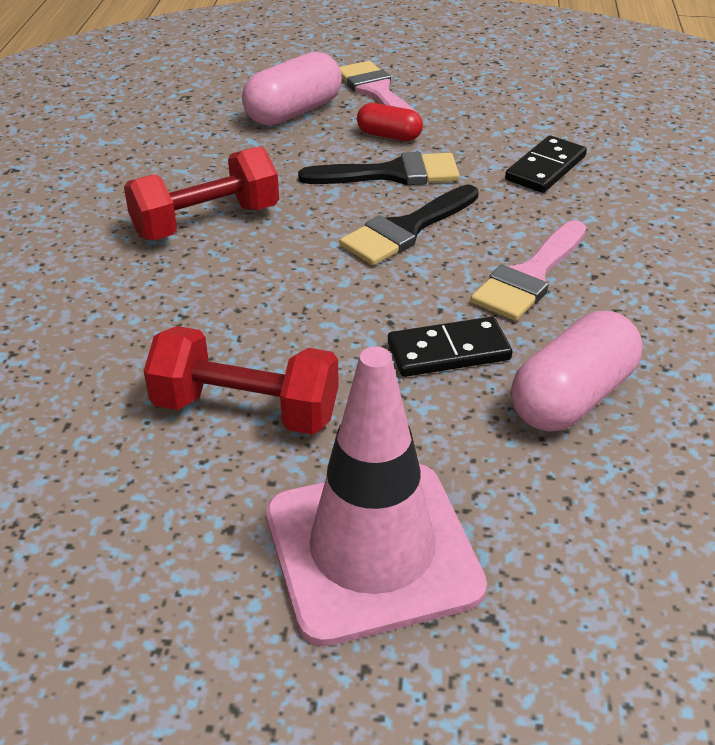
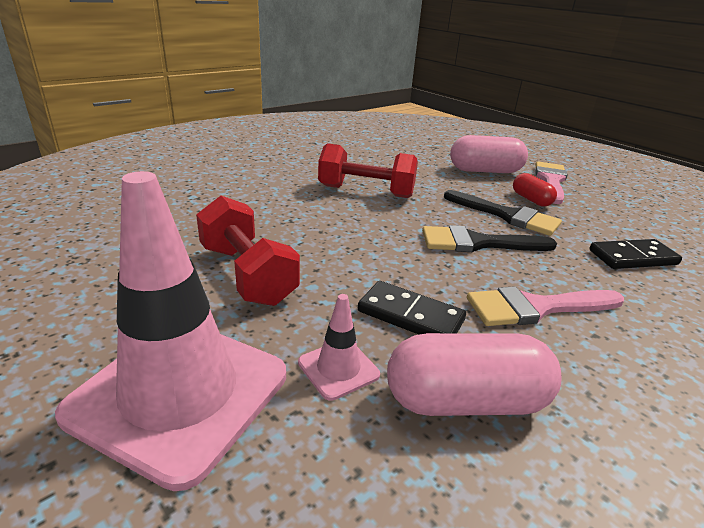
camera: 40 degrees right, 10 degrees down
(458, 439) = (338, 369): none -> pink traffic cone

